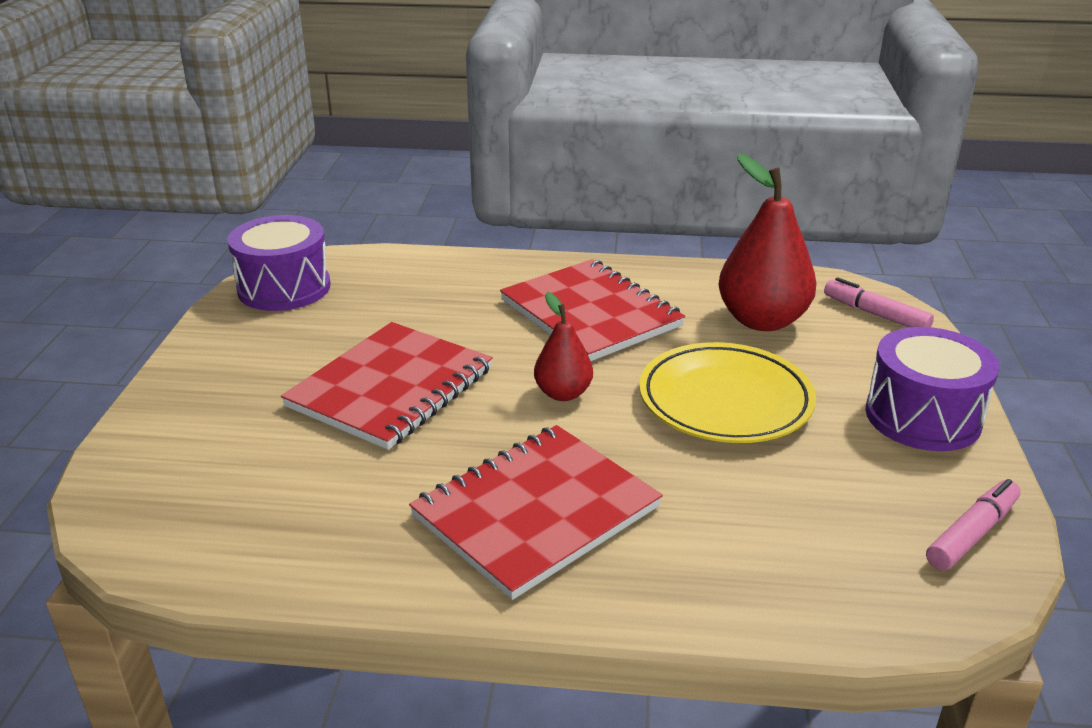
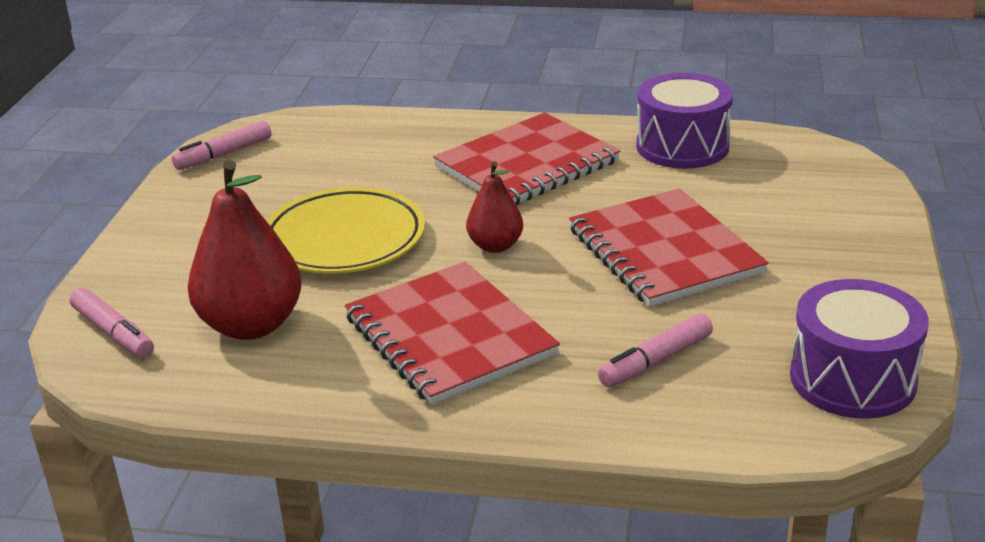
camera: 175 degrees left, 0 degrees up
(391, 388) = (664, 251): red notebook -> red notebook turned 60 degrees counterclockwise
(426, 298) = (655, 361): none -> pink marker
(922, 417) = (177, 226): purple drum -> purple drum (682, 146)

